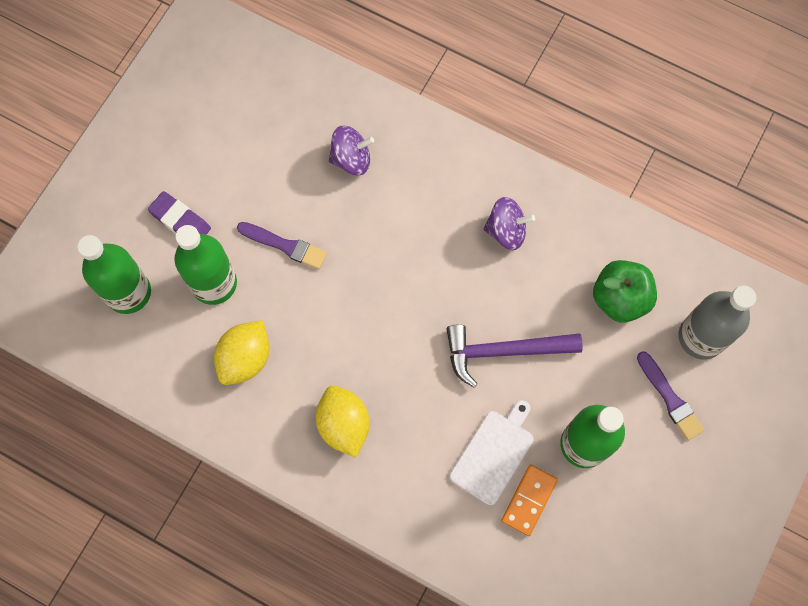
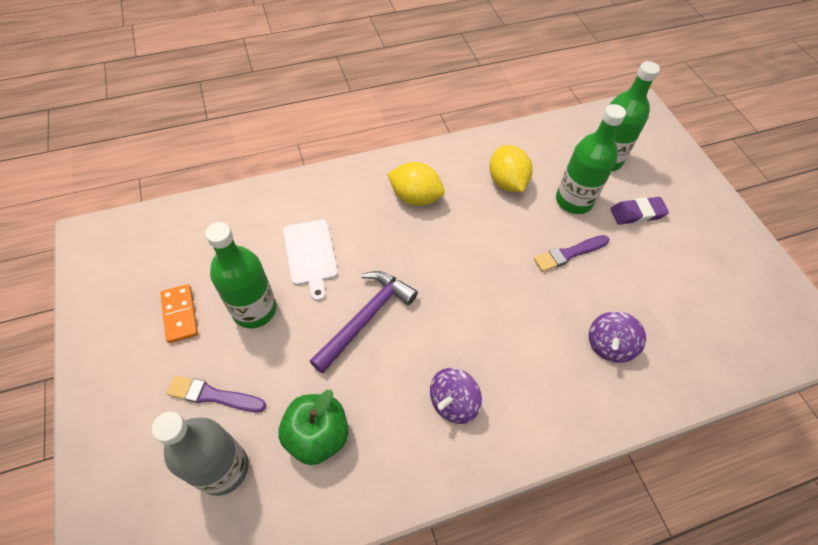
camera: 130 degrees right, 15 degrees down
(529, 500) = (263, 249): orange domino -> orange domino (180, 314)

